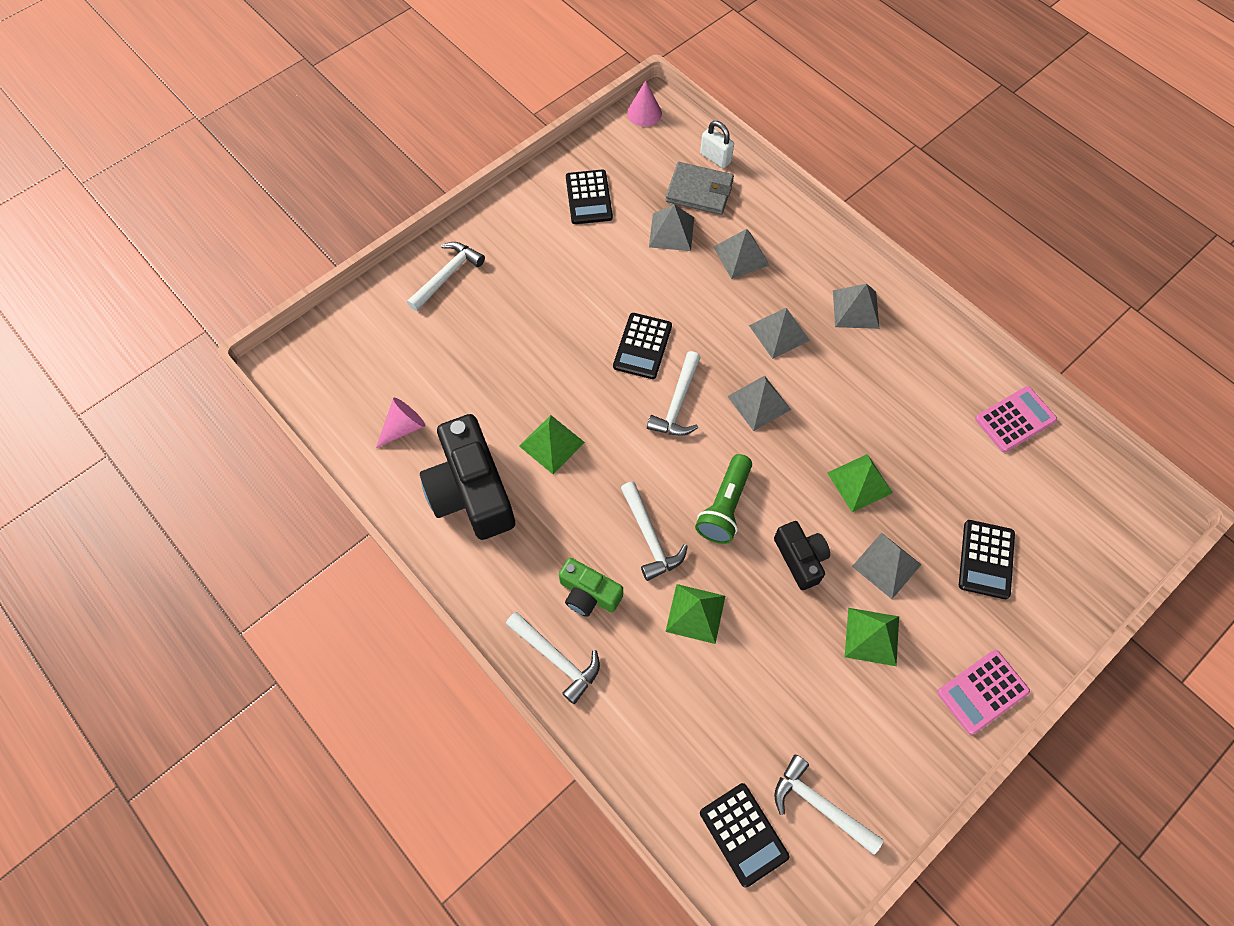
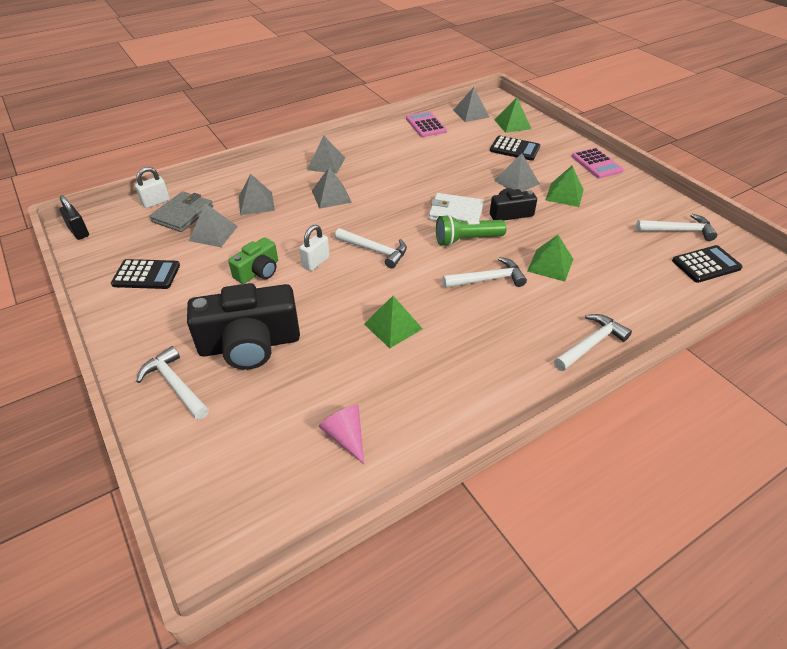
camera: 80 degrees left, 20 degrees down
(471, 491) = (429, 386): black camera -> black camera (250, 344)
(589, 594) = (534, 319): green camera -> green camera (258, 271)
(642, 346) = (316, 262): black calculator -> white padlock
(644, 113) = (79, 232): pink cone -> black padlock
(724, 506) = (467, 240): green flashlight -> green flashlight turned 135 degrees clockwise
(759, 402) = (386, 213): grey pyramid -> grey pyramid (471, 113)
(782, 487) = (455, 213): none -> white wallet
(819, 805) = (678, 231): white hammer -> white hammer turned 135 degrees counterclockwise
(859, 482) = (457, 182): green pyramid -> green pyramid (512, 124)

